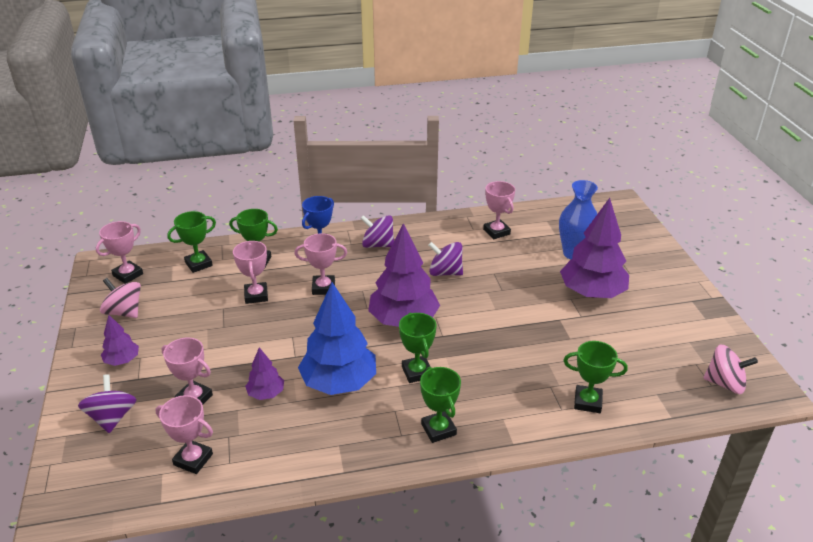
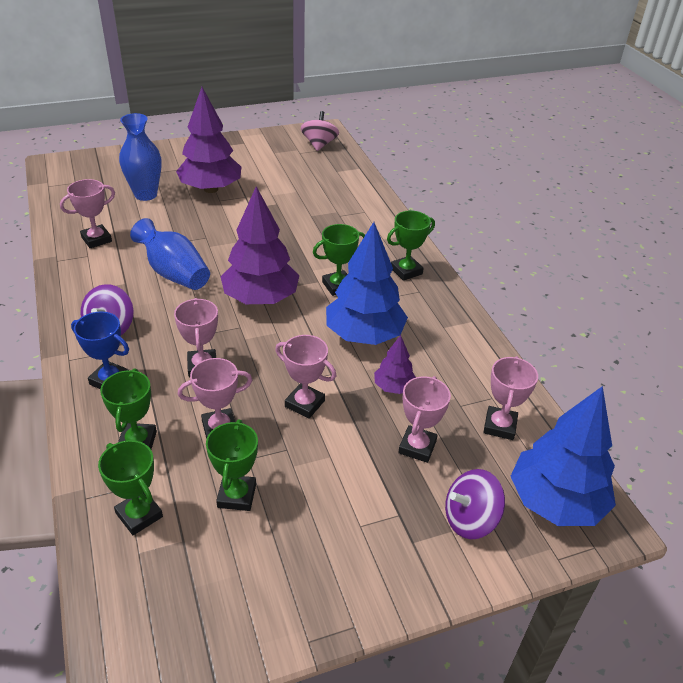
camera: 100 degrees left, 5 degrees up
(97, 478) = (555, 502): none -> blue tree
(122, 360) = (370, 544): purple tree -> none
(124, 312) = (265, 581): pink spinning top -> none
(128, 275) = (164, 612): pink trophy -> pink trophy (304, 404)
(445, 272) = (174, 273): purple spinning top -> blue vase
(587, 402) = (353, 200): green trophy -> green trophy (237, 496)

